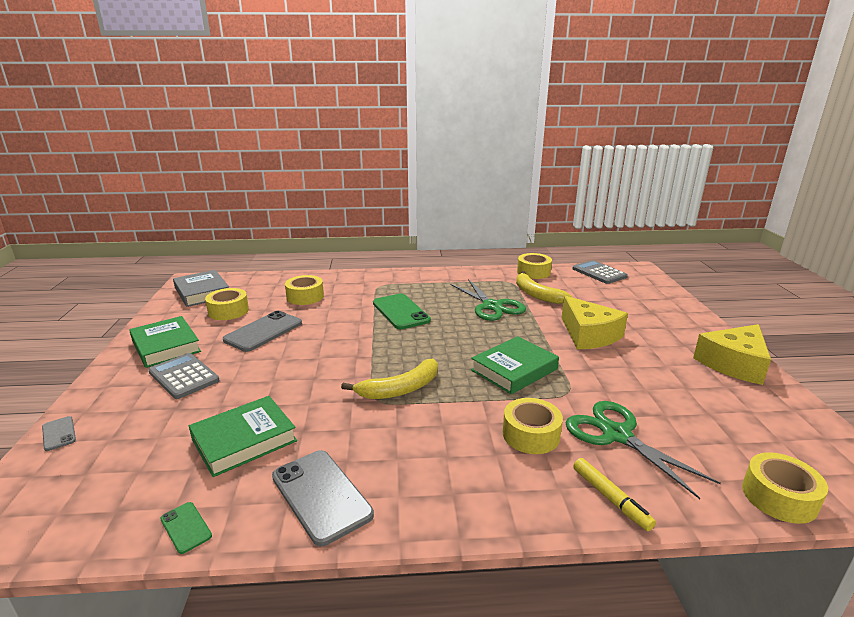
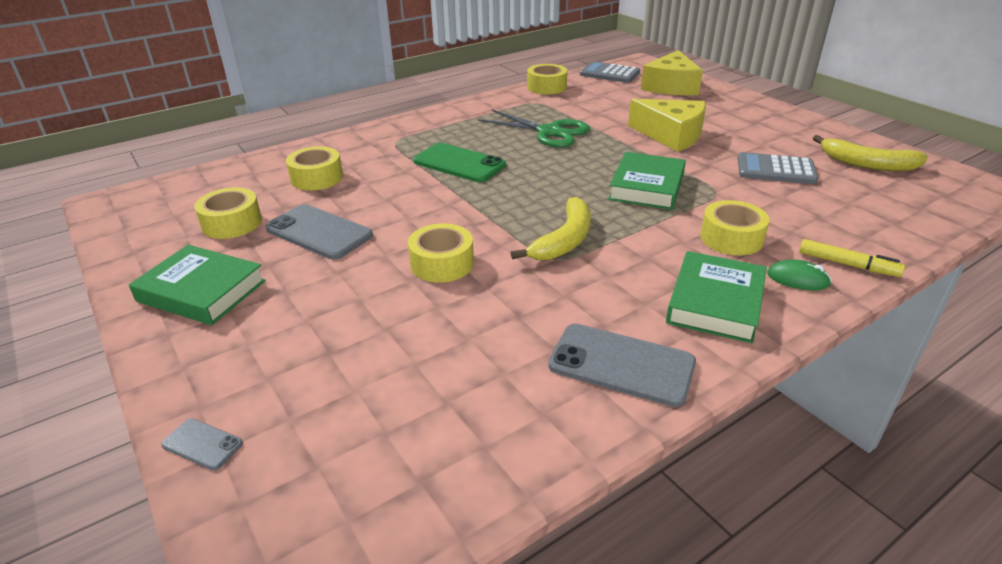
camera: 30 degrees left, 10 degrees up
(184, 376) = (285, 315): grey calculator -> grey calculator (776, 170)
(186, 527) = (527, 456): green phone -> none
(202, 292) = (153, 211): grey book -> none
(244, 440) = (467, 350): green book -> green book (715, 302)
(263, 331) = (319, 232): grey phone -> grey phone turned 60 degrees counterclockwise
(536, 294) = (577, 109): yellow banana -> yellow banana (867, 164)
(545, 491) = (797, 279): none -> green mouse
(617, 435) = (794, 214): green scissors -> none
(733, 364) = (807, 128): yellow cheese -> yellow cheese (671, 86)
(779, 497) = (943, 219): yellow tape -> yellow tape (442, 263)

